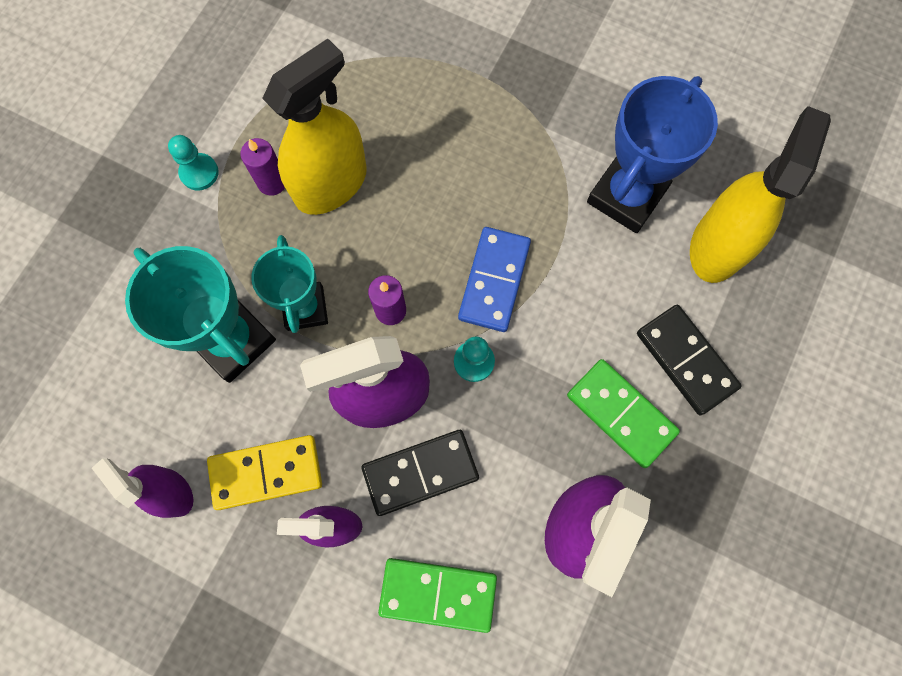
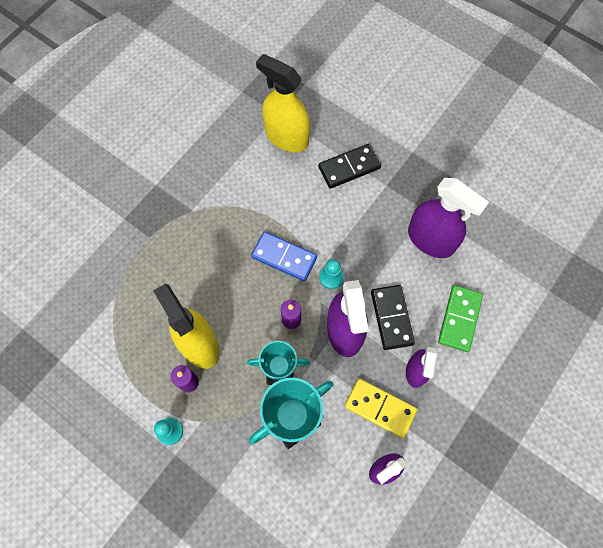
camera: 80 degrees left, 5 degrees down
(266, 473) = (380, 408): yellow domino -> yellow domino turned 60 degrees counterclockwise
(621, 413) = (373, 206): green domino -> none
(626, 196) = (246, 176): blue trophy -> none

